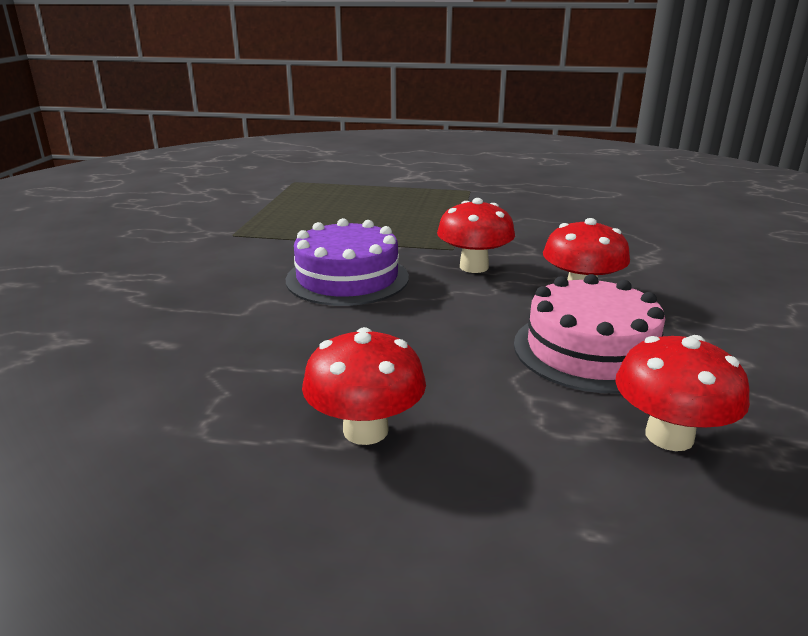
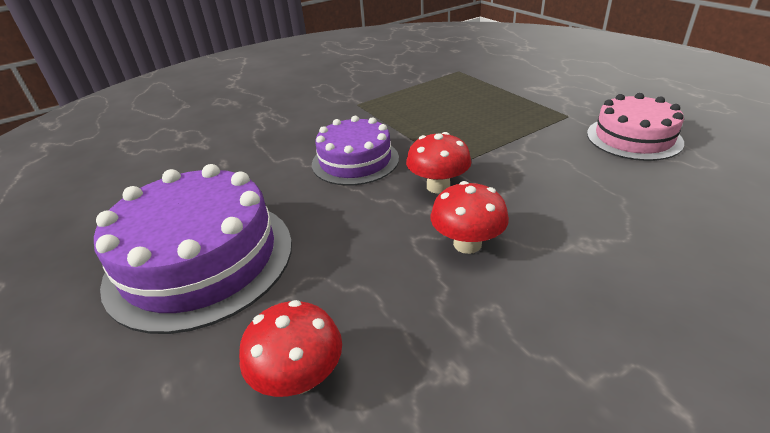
camera: 50 degrees right, 10 degrees up
(365, 430) = (200, 260): red mushroom -> purple cake
(590, 350) = (380, 290): pink cake -> pink cake (633, 138)

